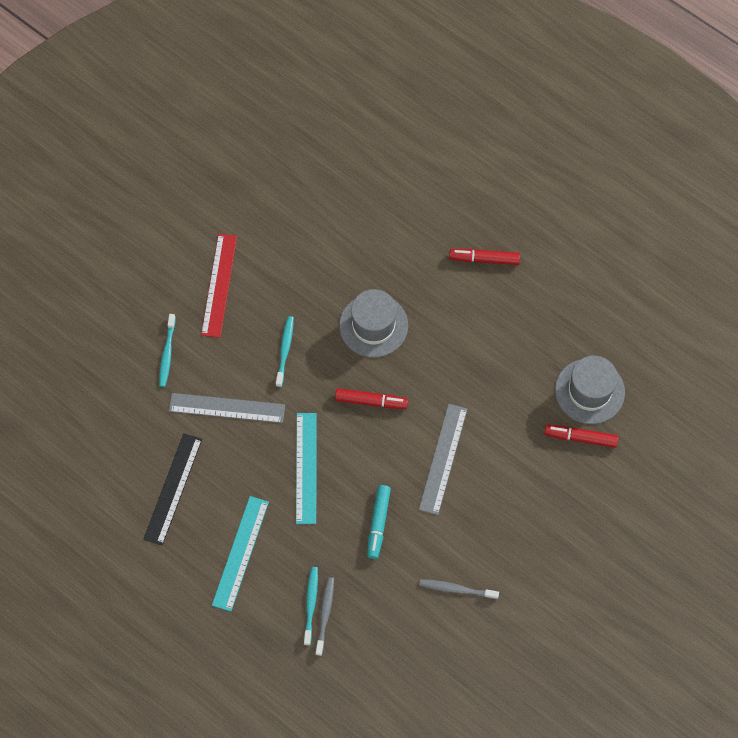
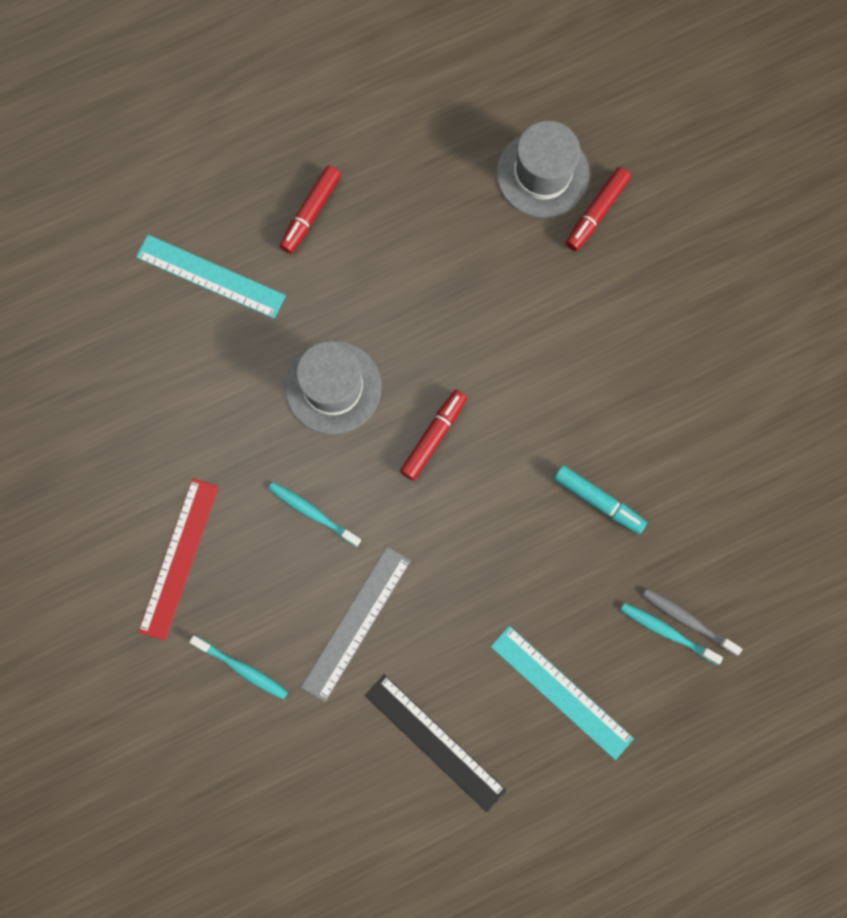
camera: 65 degrees left, 10 degrees up
(219, 285) = (178, 558): red ruler -> red ruler turned 75 degrees clockwise
(306, 468) = (484, 558): turquoise ruler -> turquoise ruler (210, 277)
(443, 459) = (550, 384): grey ruler -> none
(456, 589) = (723, 446): grey toothbrush -> none

